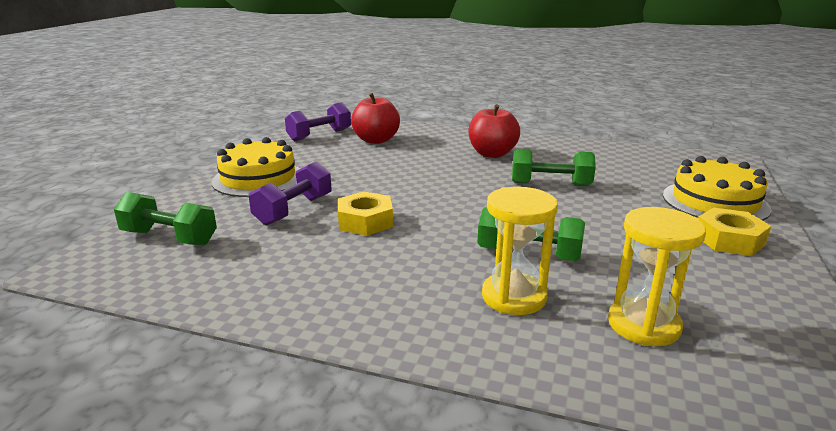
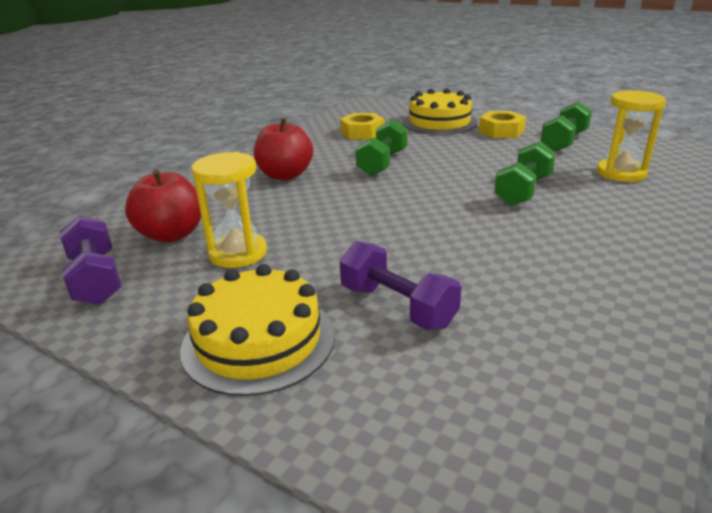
camera: 75 degrees left, 5 degrees up
(169, 238) = (471, 428): green dumbbell -> green dumbbell (564, 142)
(365, 221) = (443, 258): yellow nut -> yellow nut (362, 133)
(514, 297) = (595, 205): yellow hourglass -> yellow hourglass (238, 253)

